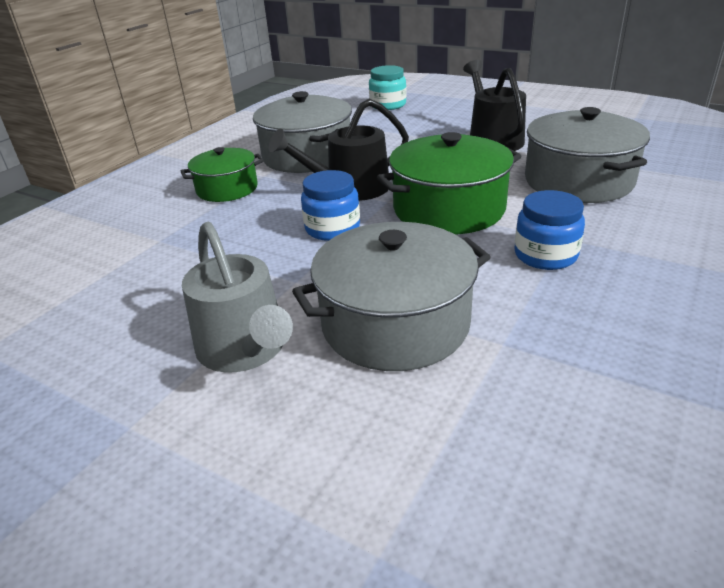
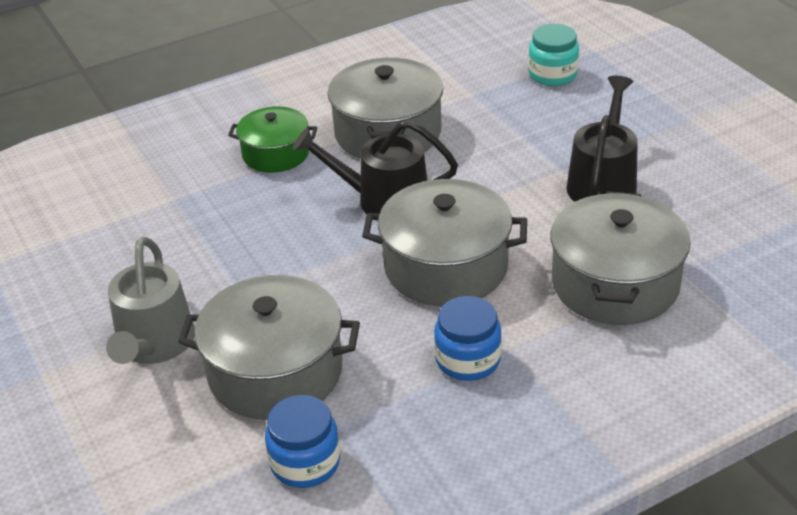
camera: 30 degrees right, 5 degrees up
(332, 228) = (321, 247): blue jar -> blue jar (305, 463)
(449, 209) = (446, 266): green pot -> grey pot

